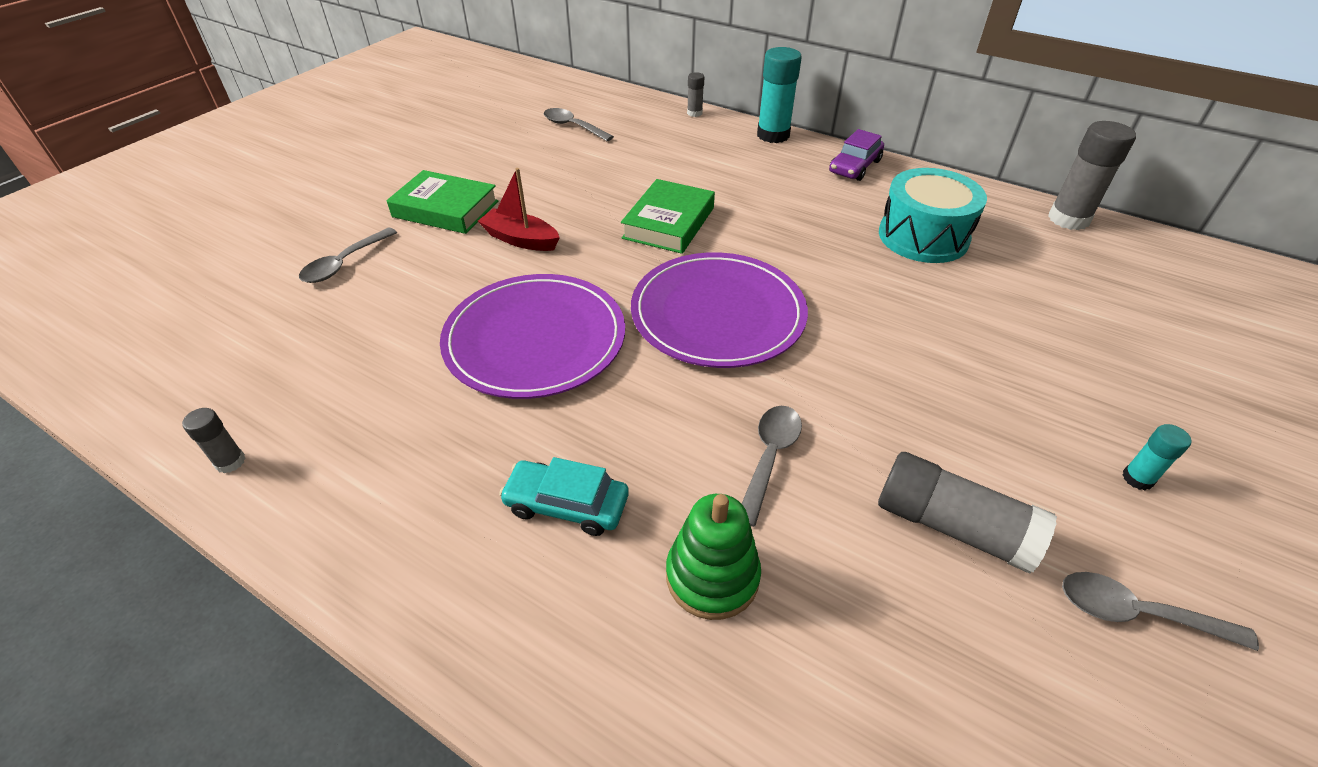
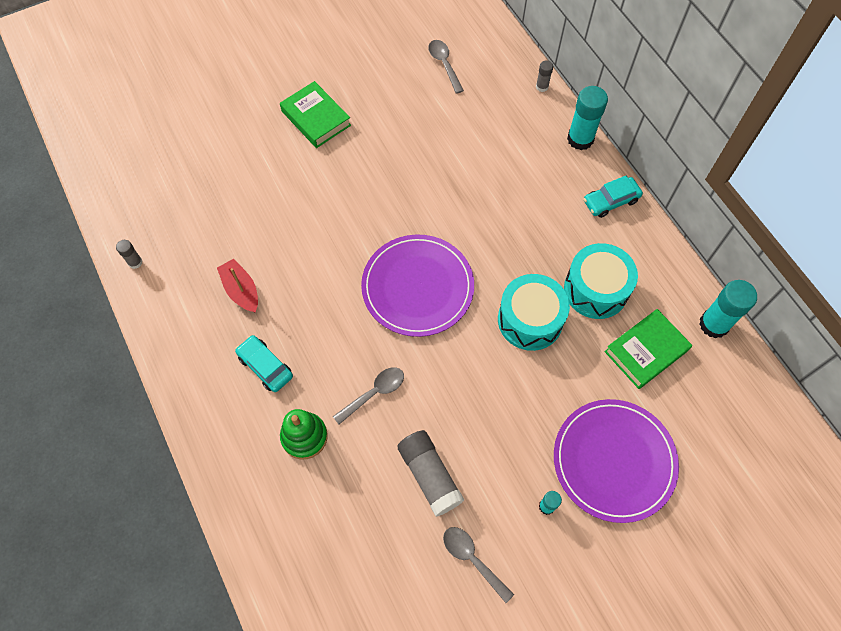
camera: 30 degrees right, 20 degrees up
(344, 263) = (238, 142): grey spoon -> none
(520, 239) = (345, 169): red boat -> red boat (241, 290)
(535, 339) = (308, 255): purple plate -> purple plate (614, 461)
(668, 223) = (442, 197): green book -> green book (646, 351)
(854, 166) = (611, 201): purple car -> turquoise car
(885, 290) = (530, 320): none -> turquoise drum
(1068, 219) = (714, 324): grey glue stick -> turquoise glue stick

